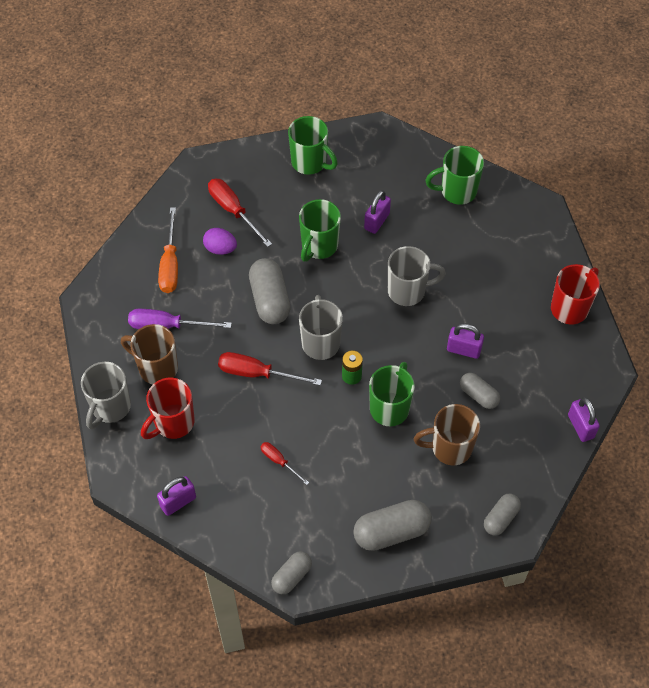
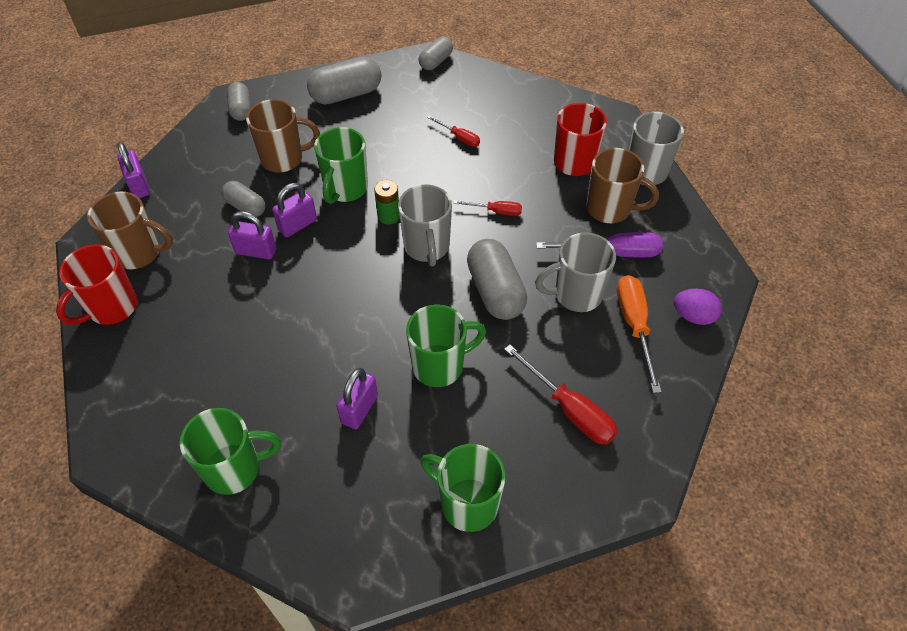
camera: 175 degrees right, 5 degrees down
(178, 502) = (551, 103): purple padlock -> purple padlock (297, 225)
(220, 249) = (574, 352): purple egg -> purple egg (693, 316)
(257, 373) = (496, 211): red screwdriver -> red screwdriver, size x0.57
(319, 246) = (440, 365): green mug -> green mug turned 45 degrees clockwise
(408, 291) = (319, 314): grey mug -> grey mug (576, 295)
(500, 518) = (241, 109): grey capsule -> grey capsule turned 45 degrees counterclockwise
(561, 355) = (139, 253): none -> brown mug

